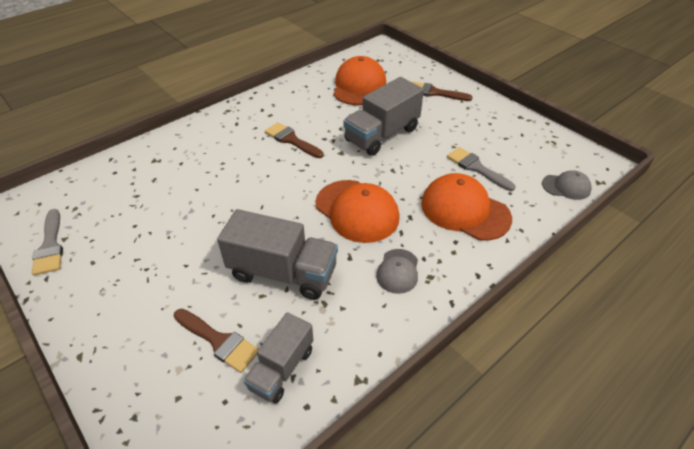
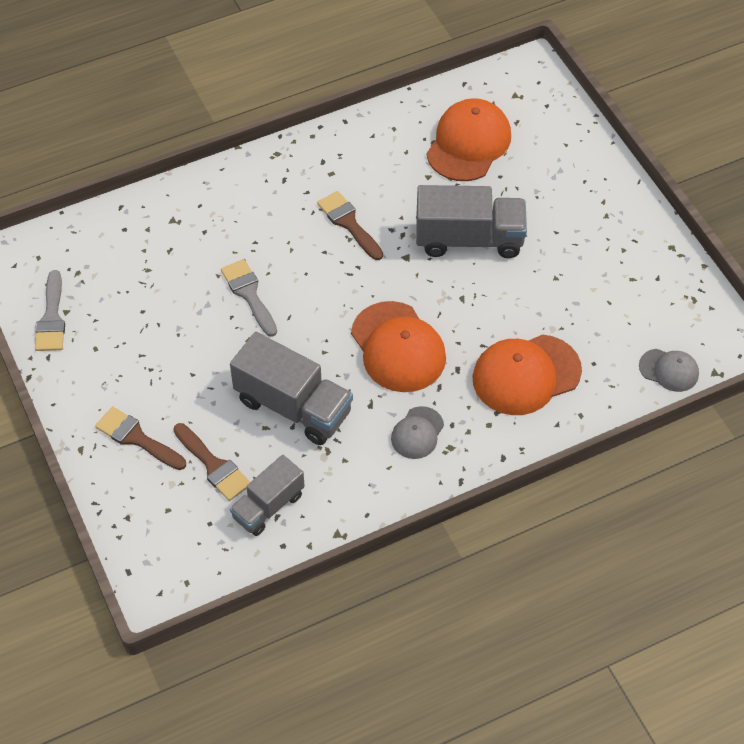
camera: 15 degrees right, 10 degrees up
(382, 135) = (469, 239): grey truck -> grey truck turned 150 degrees counterclockwise
(434, 93) = (571, 178): brown brush -> brown brush (136, 438)
(464, 210) = (526, 375): orange cap -> orange cap turned 75 degrees counterclockwise
(476, 168) = (569, 318): grey brush -> grey brush (249, 294)

